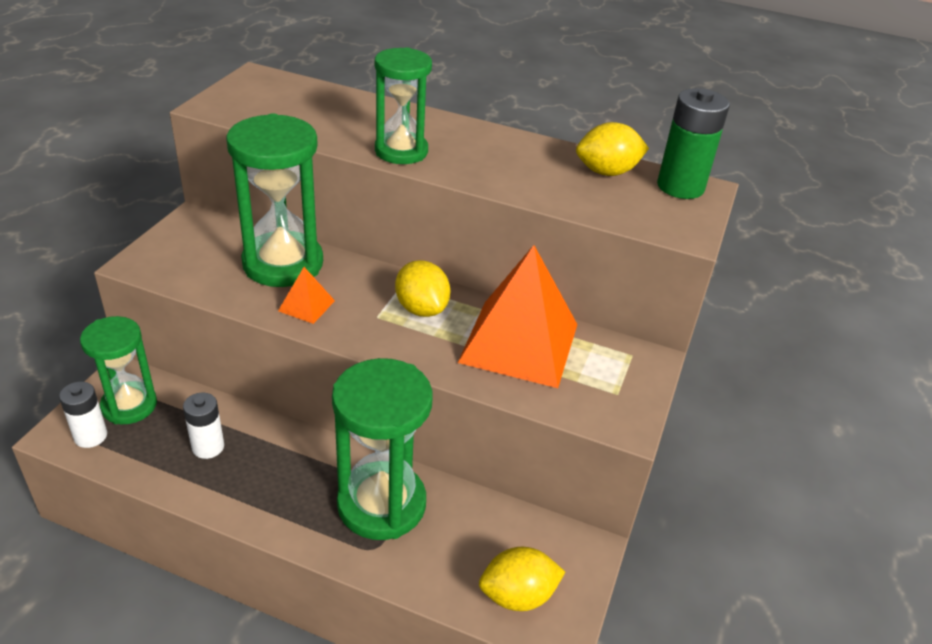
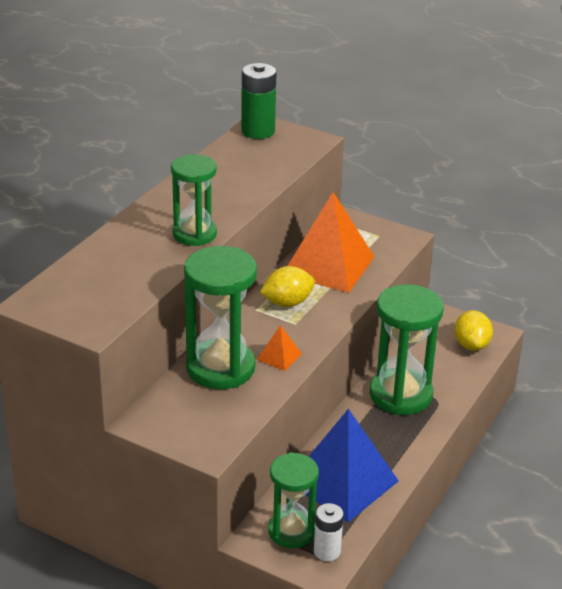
camera: 80 degrees left, 5 degrees down
(208, 447) = (342, 481): white battery -> blue pyramid
(607, 172) = (235, 154): yellow lemon -> none

